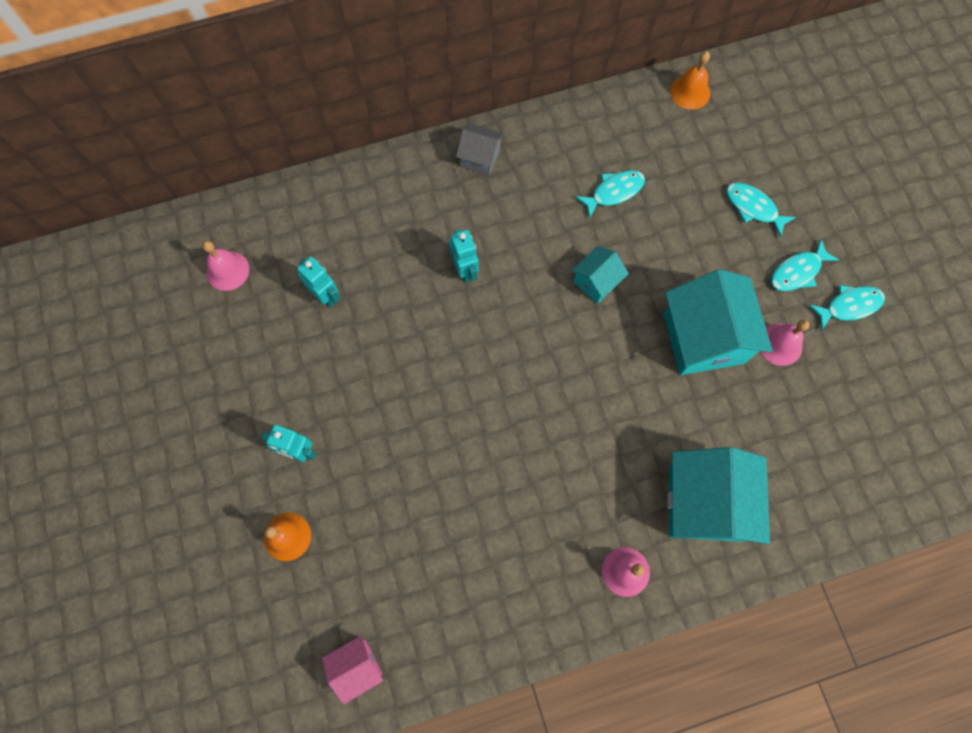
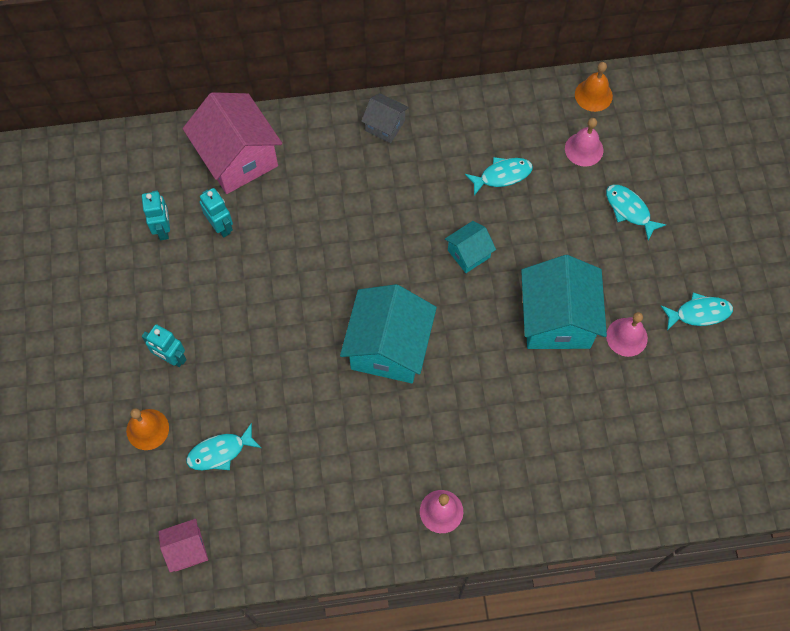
camera: 10 degrees right, 5 degrees down
(227, 270) = (138, 190): pink bell -> pink bell (584, 149)
(330, 218) = (238, 158): none -> pink house
(465, 270) = (351, 224): turquoise robot -> turquoise robot (163, 229)
(704, 503) = (525, 464): turquoise house -> turquoise house (388, 347)
(797, 272) = (658, 274): turquoise fish -> turquoise fish (220, 452)

